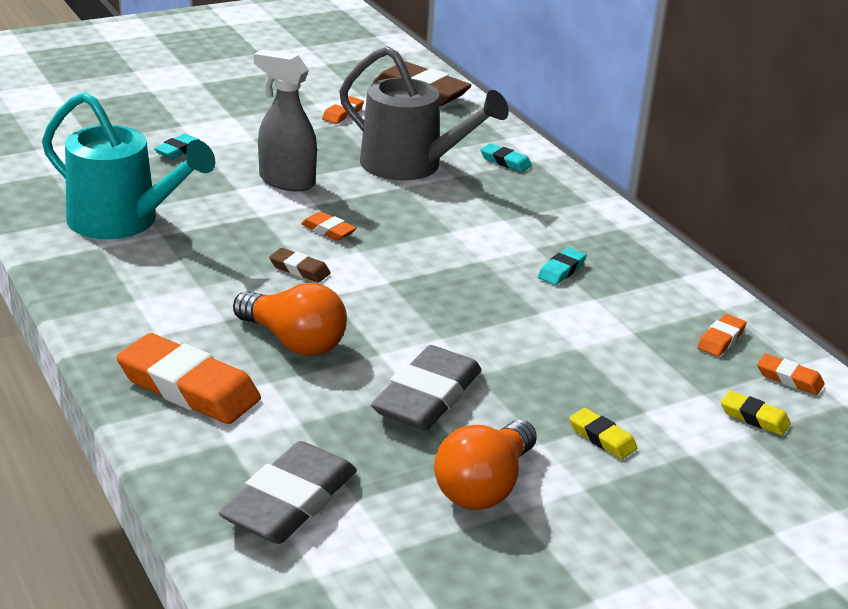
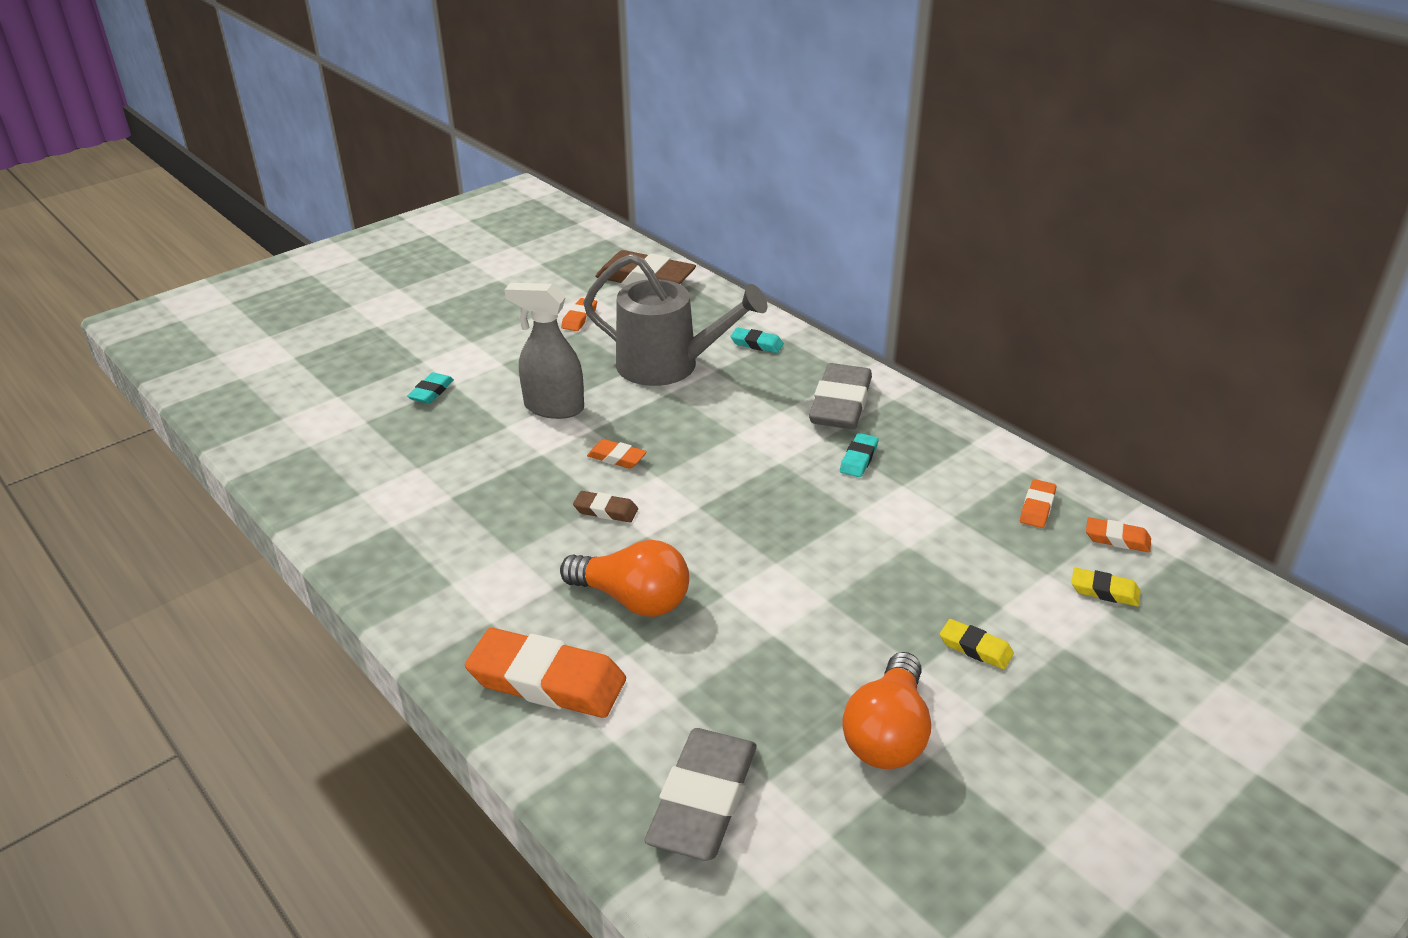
camera: 10 degrees left, 5 degrees up
(122, 221) = (404, 488): turquoise watering can -> none
(427, 397) = (790, 637): grey eraser -> grey eraser (840, 404)

